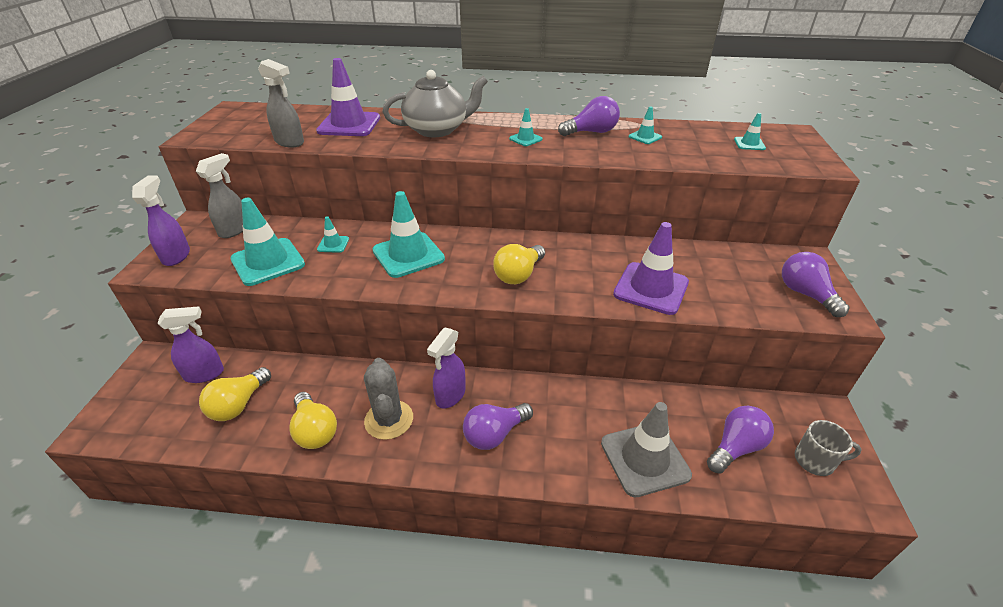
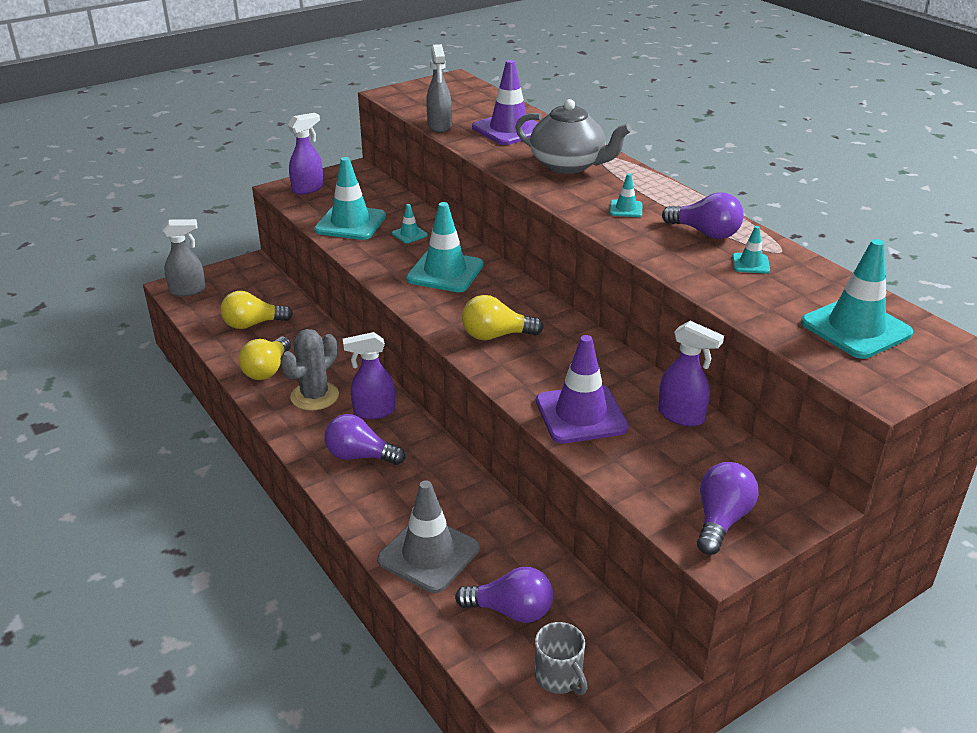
camera: 50 degrees right, 5 degrees down
(205, 374) = (262, 293): purple spray bottle -> purple spray bottle (681, 416)
(234, 230) = (367, 188): grey spray bottle -> grey spray bottle (188, 291)
(749, 144) = (856, 328): turquoise traffic cone -> turquoise traffic cone, size x2.14

